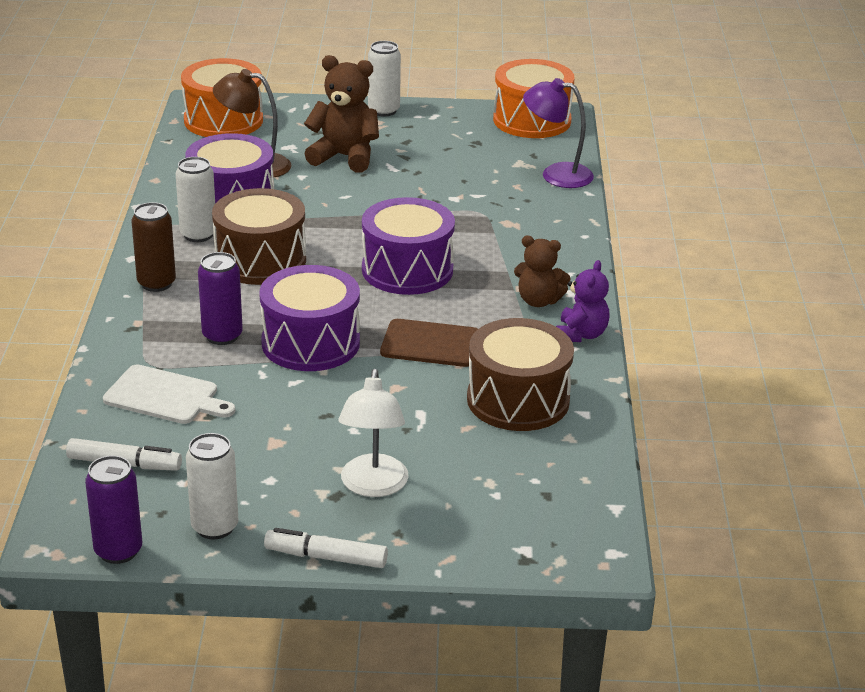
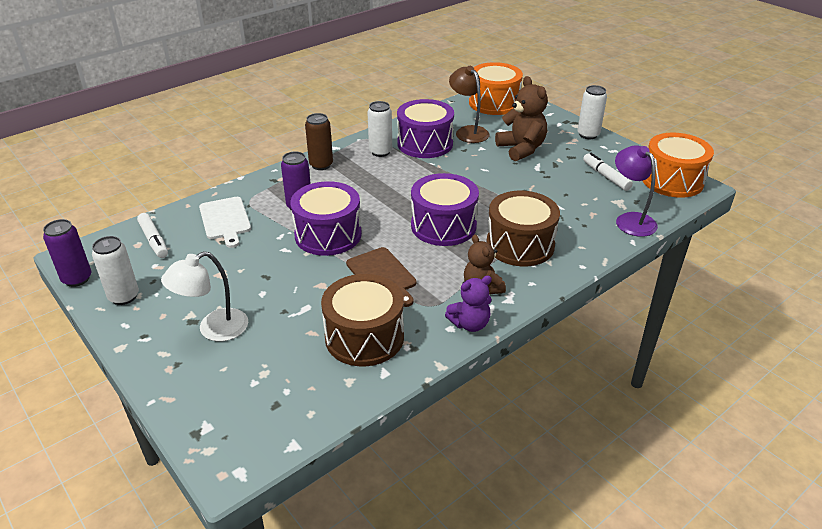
camera: 50 degrees right, 5 degrees up
(260, 260) = (384, 179): brown drum -> brown drum (520, 245)
(326, 557) = (128, 349): white marker -> white marker (606, 176)

